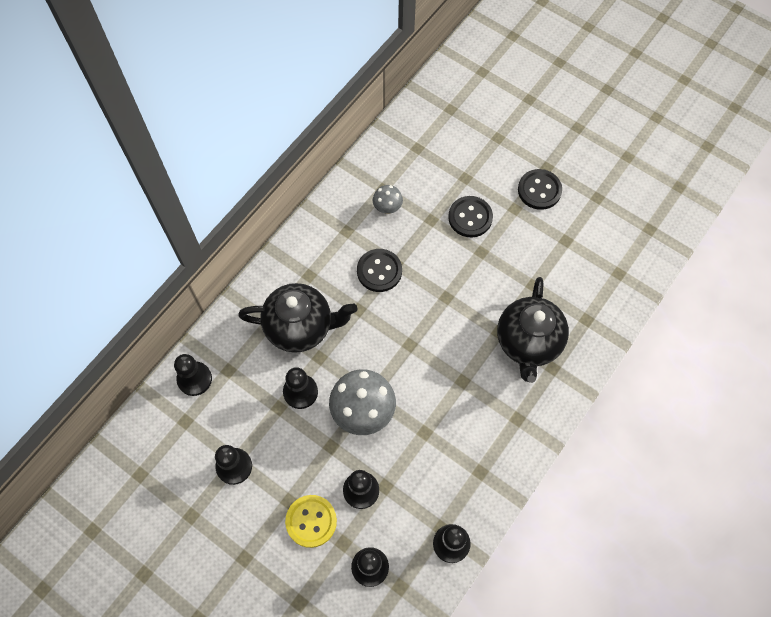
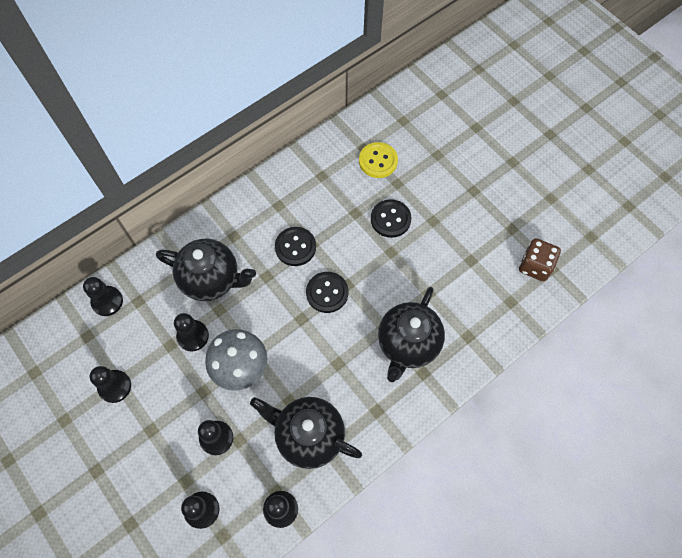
camera: 15 degrees right, 0 degrees up
(311, 521) = (164, 453): yellow button -> yellow button (378, 161)
(387, 208) = (320, 194): grey mushroom -> none
(456, 462) = (308, 435): none -> black teapot
(539, 190) = (460, 210): black button -> black button (327, 293)
(632, 231) = (535, 266): none -> brown dice

